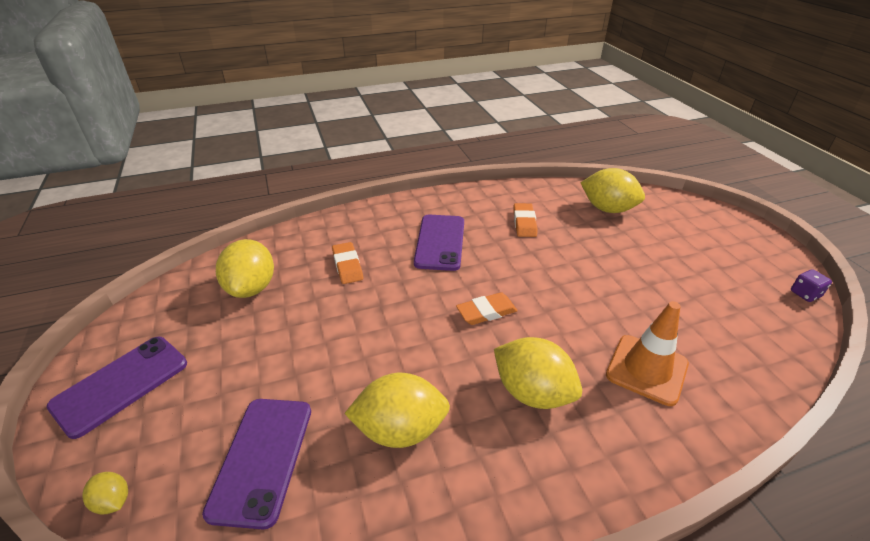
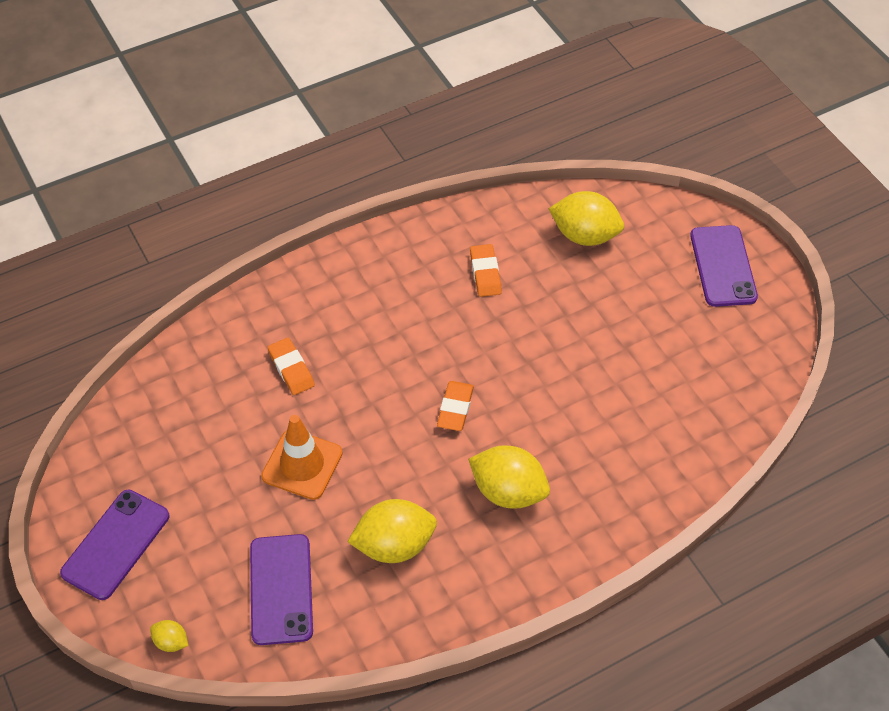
camera: 10 degrees left, 15 degrees up
(251, 288) = (194, 415): yellow lemon -> none
(440, 242) = (389, 318): purple phone -> purple phone (722, 266)
(486, 312) = (455, 408): orange eraser -> orange eraser turned 45 degrees counterclockwise
(646, 369) = (614, 451): orange traffic cone -> orange traffic cone (302, 464)
(805, 294) = (783, 337): purple dice -> none

